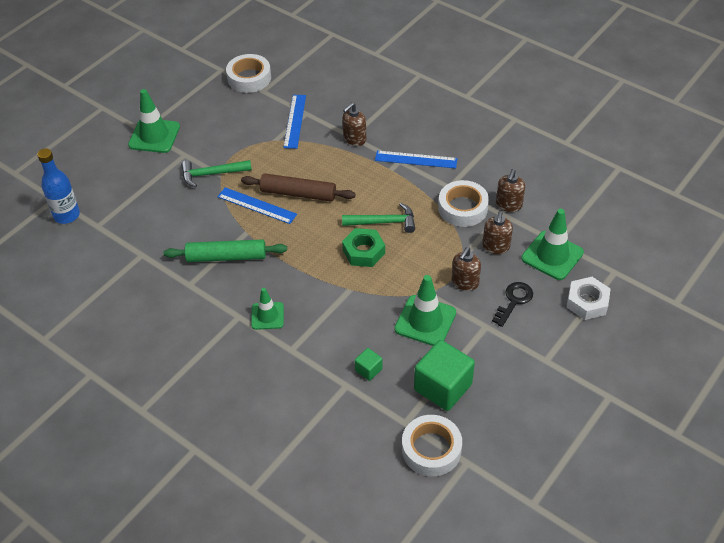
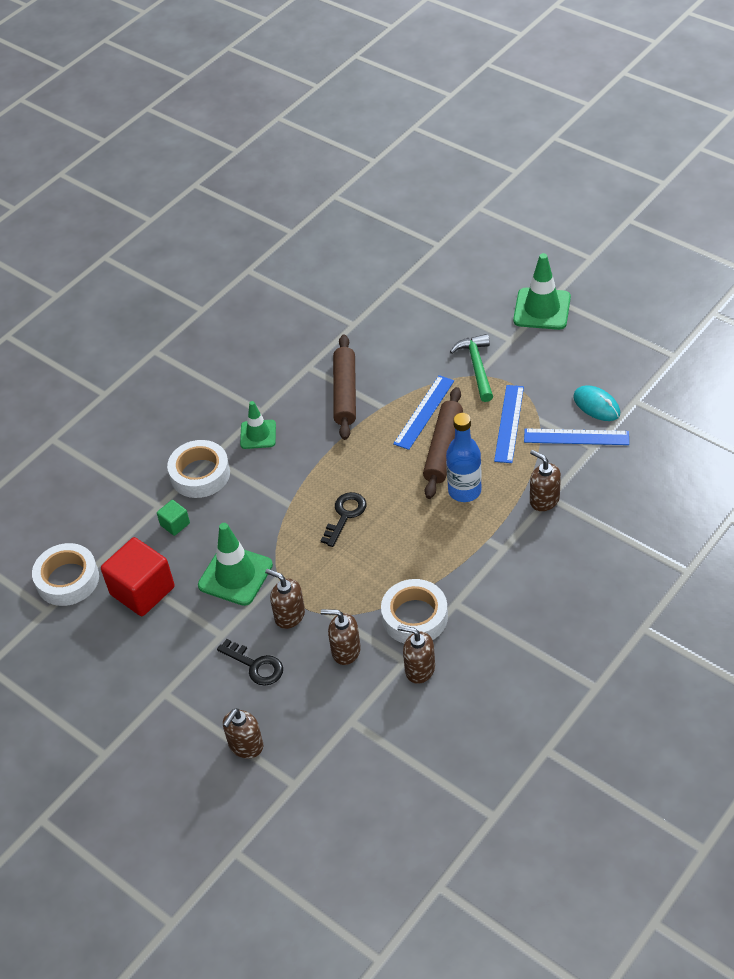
camera: 95 degrees right, 0 degrees up
(67, 215) = (413, 258): blue bottle -> blue bottle (464, 491)
(226, 257) = (345, 393): green rolling pin -> brown rolling pin
(249, 78) = (659, 385): white tape -> white tape (200, 474)
(264, 110) = (596, 405): none -> turquoise mouse
(363, 252) = (345, 515): green nut -> black key
(383, 222) = (392, 534): green hammer -> none
(416, 159) = (506, 566): blue ruler -> blue ruler (509, 423)
(443, 387) = (142, 591): green cube -> red cube
(552, 255) = (326, 713): green traffic cone -> none
(587, 302) = (245, 746): white nut -> brown soap dispenser

